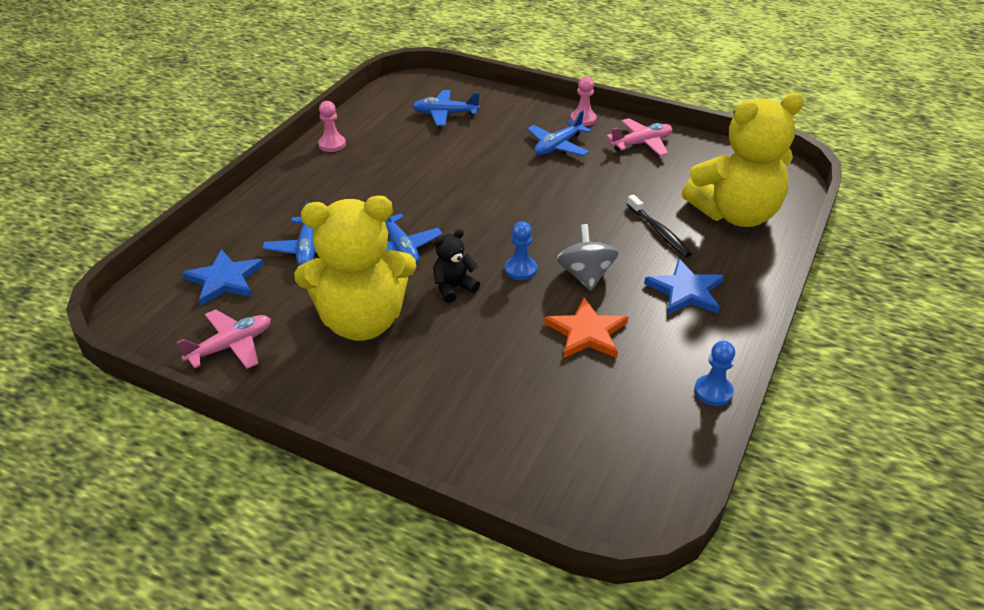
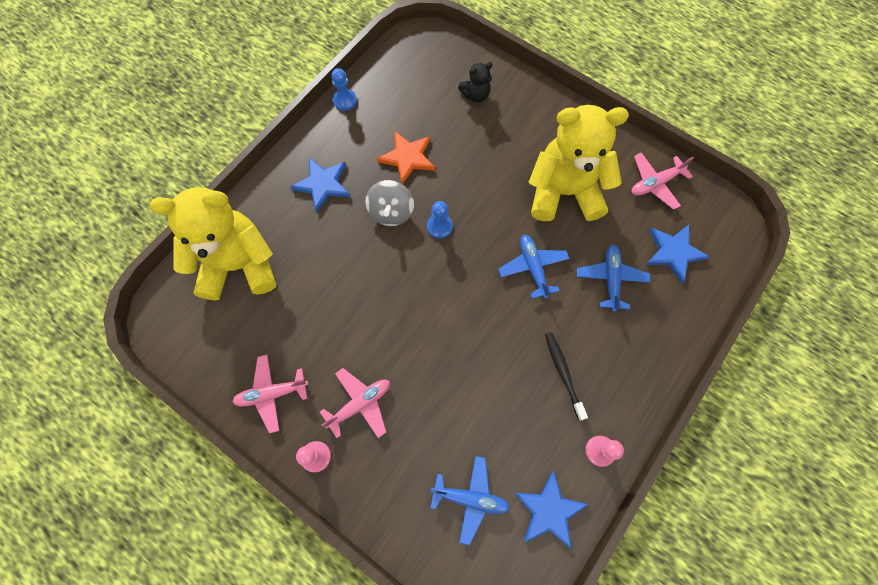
camera: 170 degrees left, 30 degrees up
(378, 115) = (549, 511): none -> blue star
(453, 288) = (494, 215): black teddy bear -> black teddy bear (475, 95)
(558, 146) = (360, 404): blue plane -> pink plane
(659, 231) = (314, 253): black toothbrush -> black toothbrush (563, 373)

